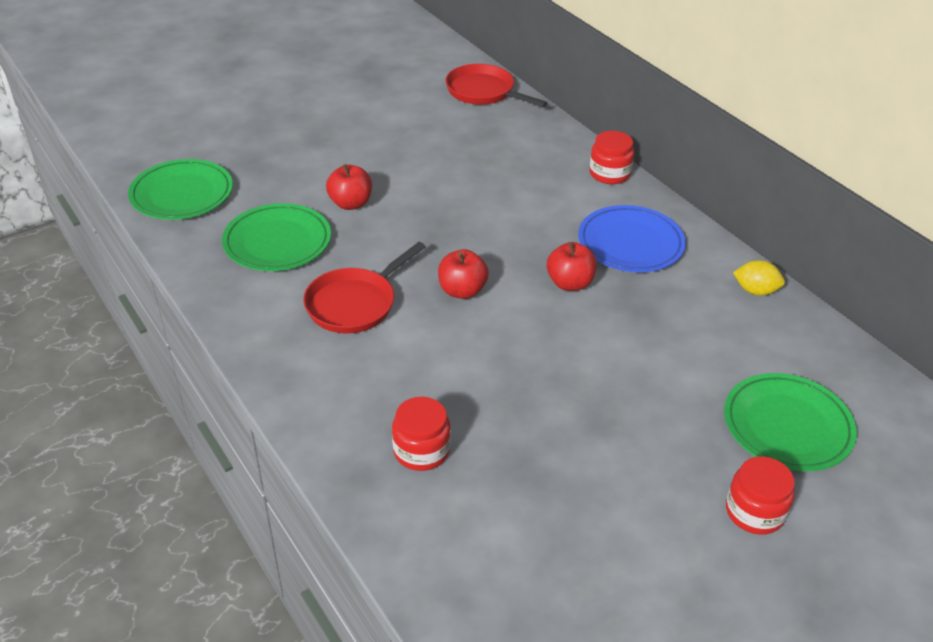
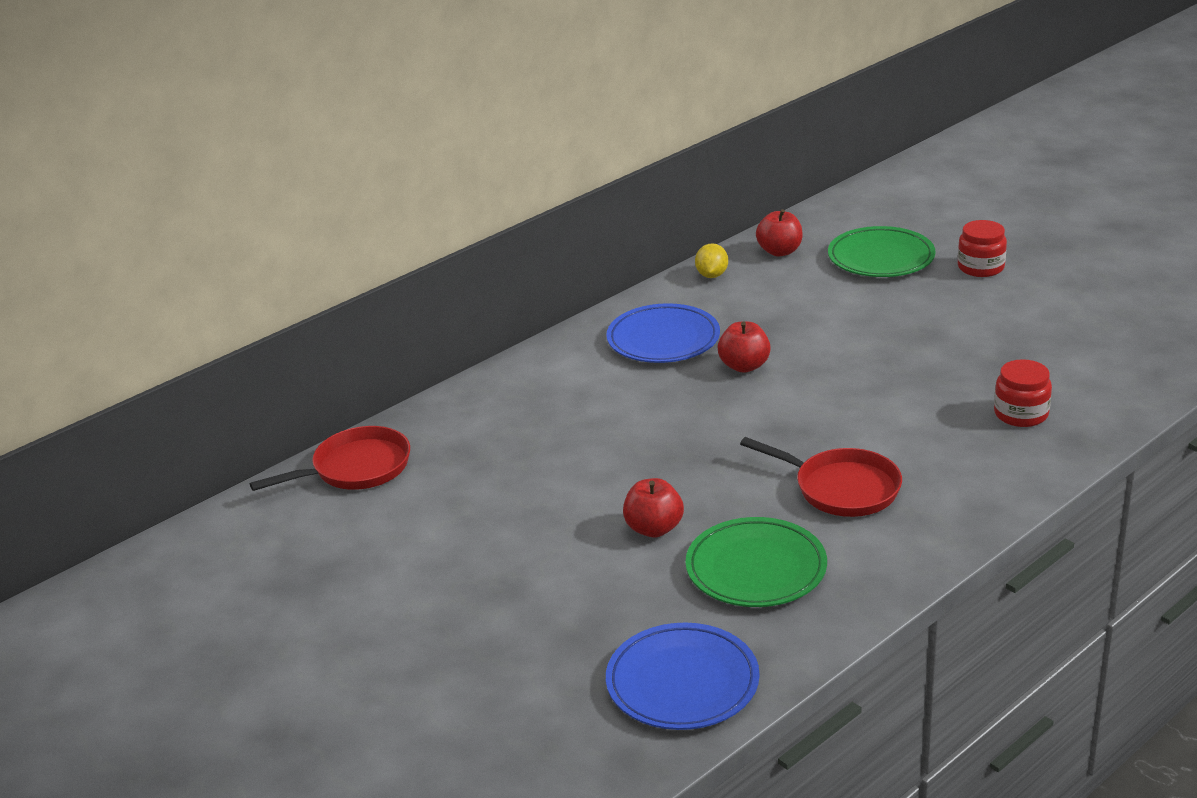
camera: 95 degrees left, 10 degrees down
(182, 194) = (682, 682): green plate -> blue plate
(462, 291) = (786, 425): red apple -> red apple (779, 251)
(484, 92) = (355, 468): red pan -> red pan turned 150 degrees counterclockwise
(609, 173) = (535, 361): red jar -> none

